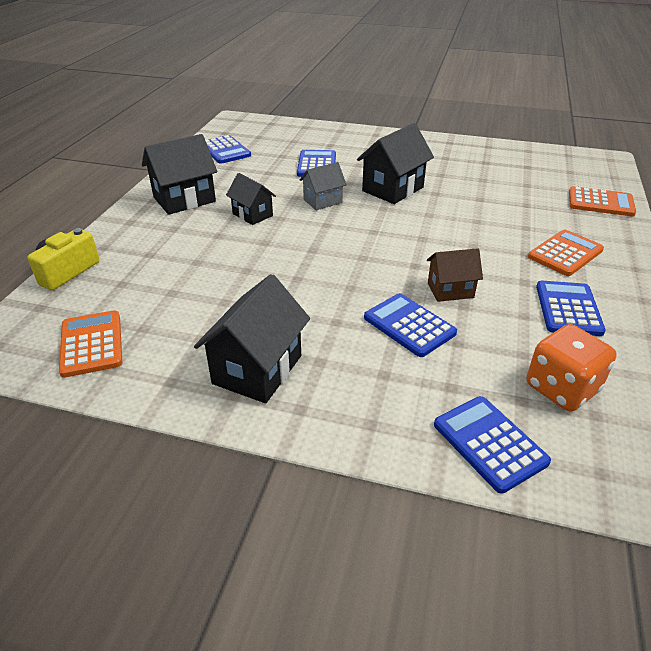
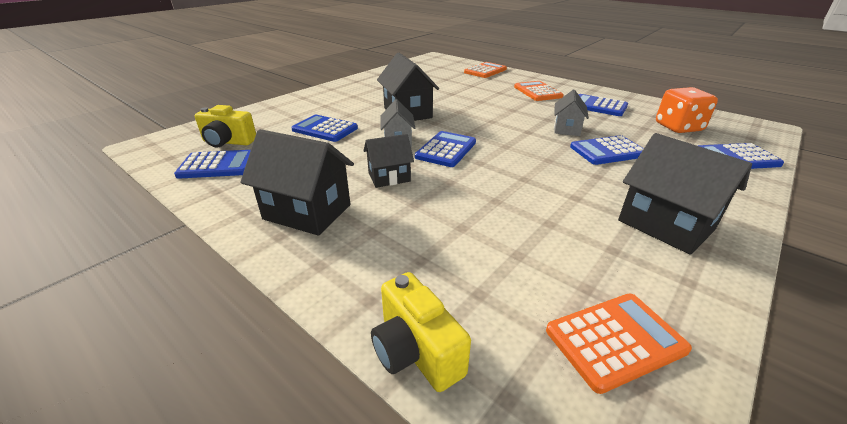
camera: 65 degrees left, 5 degrees down
(92, 344) = (615, 340): orange calculator -> orange calculator turned 150 degrees clockwise
(184, 199) = (307, 212): black house -> black house turned 60 degrees counterclockwise
(261, 140) = (228, 142): none -> yellow camera
(325, 227) = (446, 150): none -> blue calculator
(450, 290) = (566, 129): brown house -> grey house

